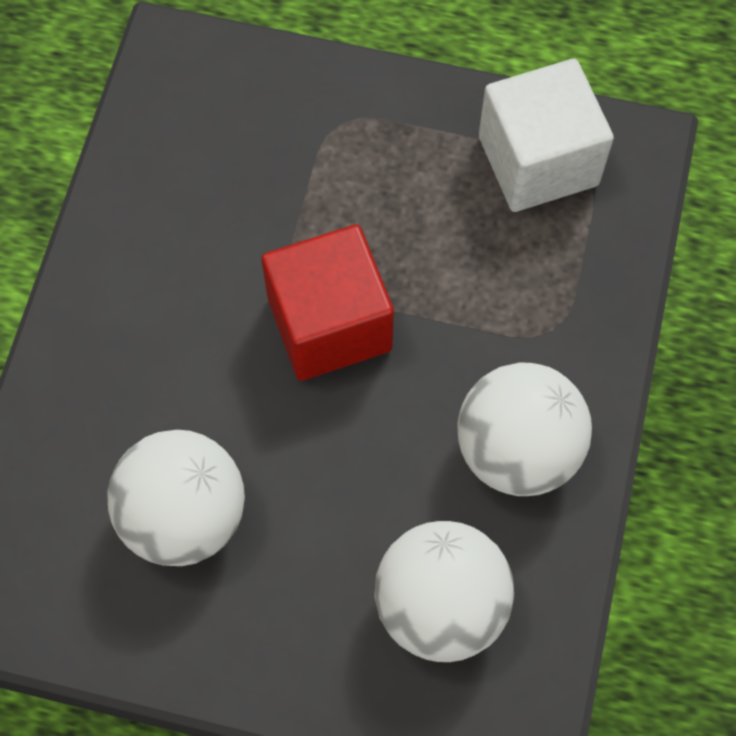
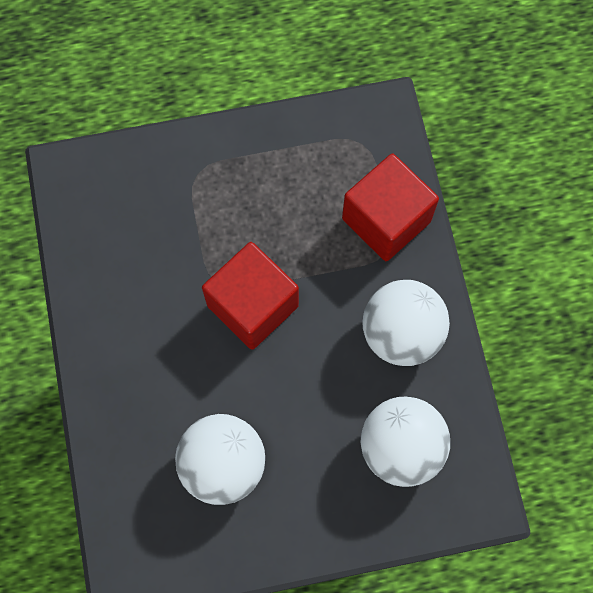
camera: 25 degrees left, 5 degrees up
(538, 161) = (329, 147): white cube -> none
(570, 289) = (386, 220): none -> red cube

